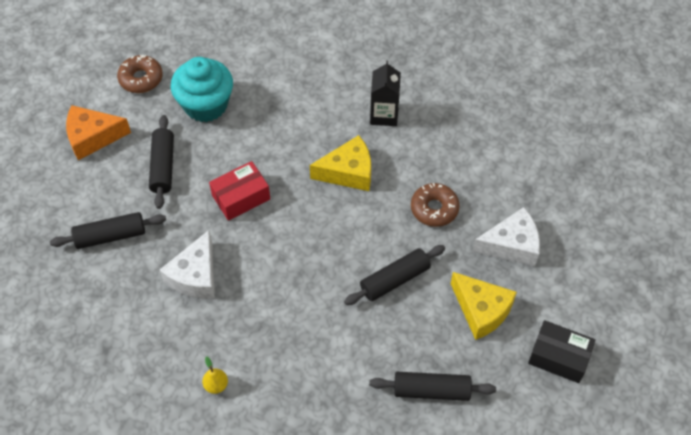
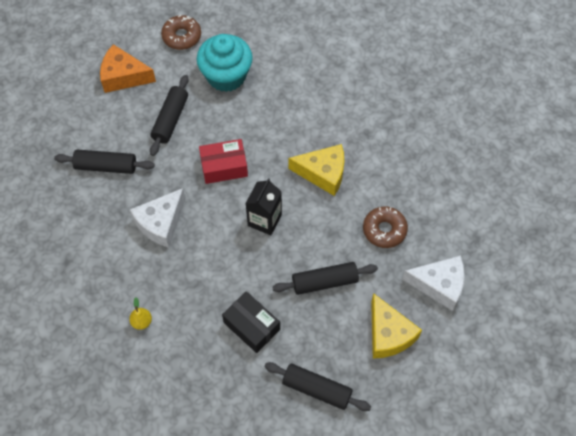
camera: 20 degrees right, 5 degrees up
(384, 115) = (375, 131): black carton -> black carton (264, 220)
(559, 357) = (439, 399): black box -> black box (251, 326)

